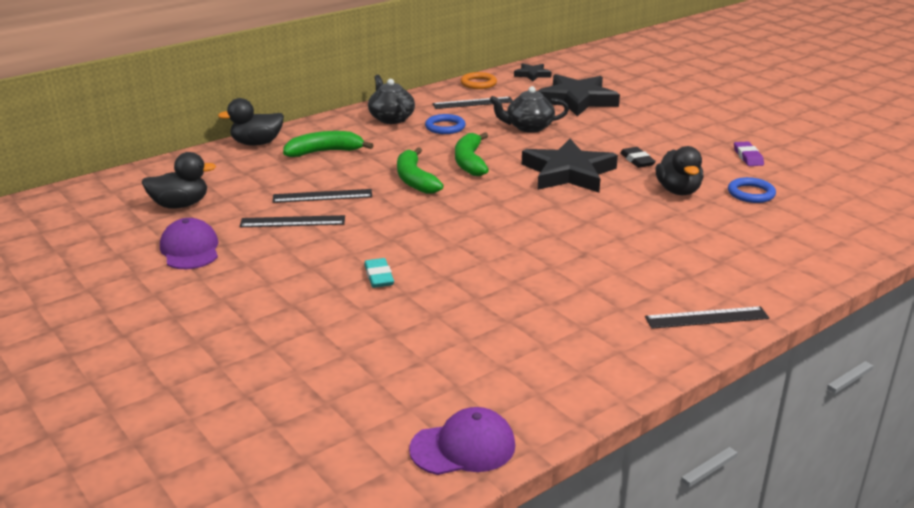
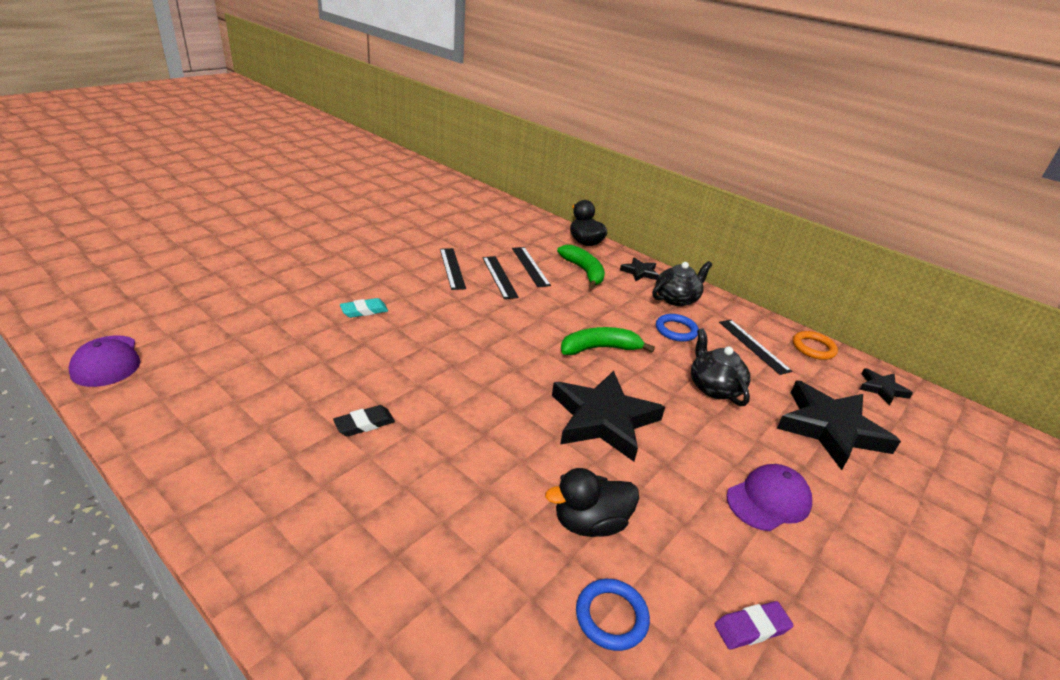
camera: 75 degrees right, 5 degrees up
(180, 205) = (470, 226): black duck -> none
(190, 249) = (404, 236): purple cap -> purple cap (768, 500)
(335, 126) = (639, 272): none -> black star
(415, 180) = (546, 318): green banana -> none
(637, 160) = (668, 483): black eraser -> black eraser (364, 424)
(706, 317) = (259, 529): black ruler -> black ruler (530, 266)

